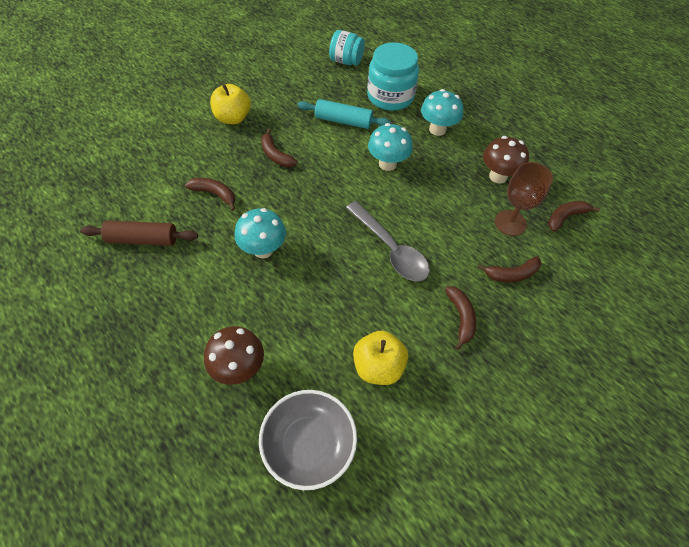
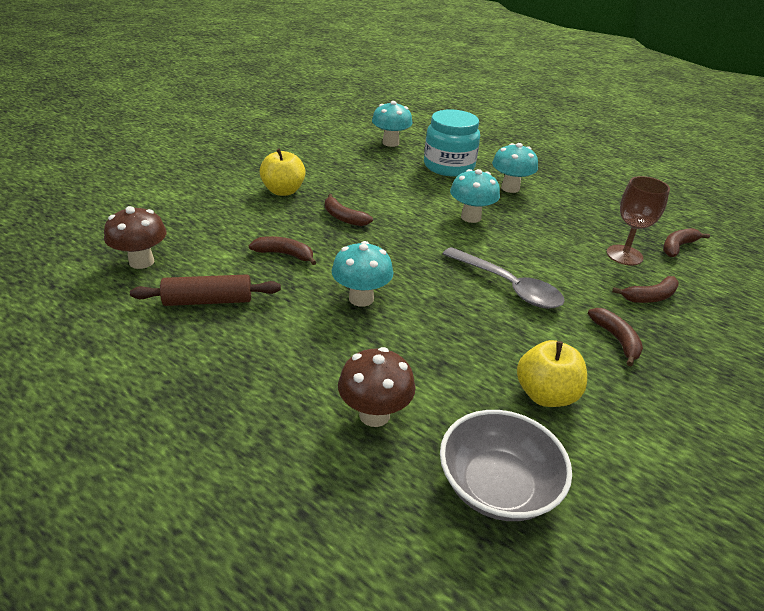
camera: 10 degrees left, 20 degrees down
(343, 121) = (407, 187): turquoise rolling pin -> none
(346, 61) = (390, 143): turquoise jar -> turquoise mushroom
(498, 176) = (591, 220): brown mushroom -> brown mushroom (141, 262)

